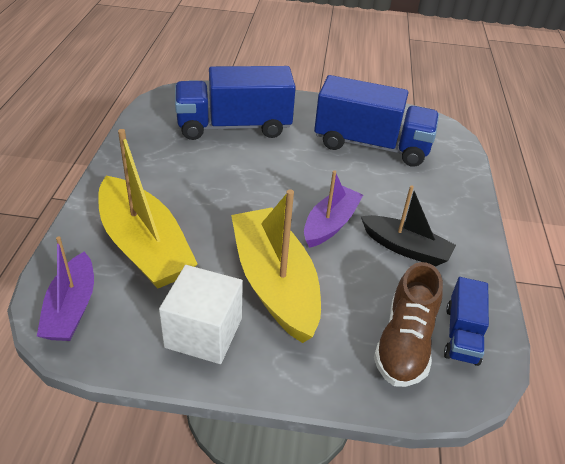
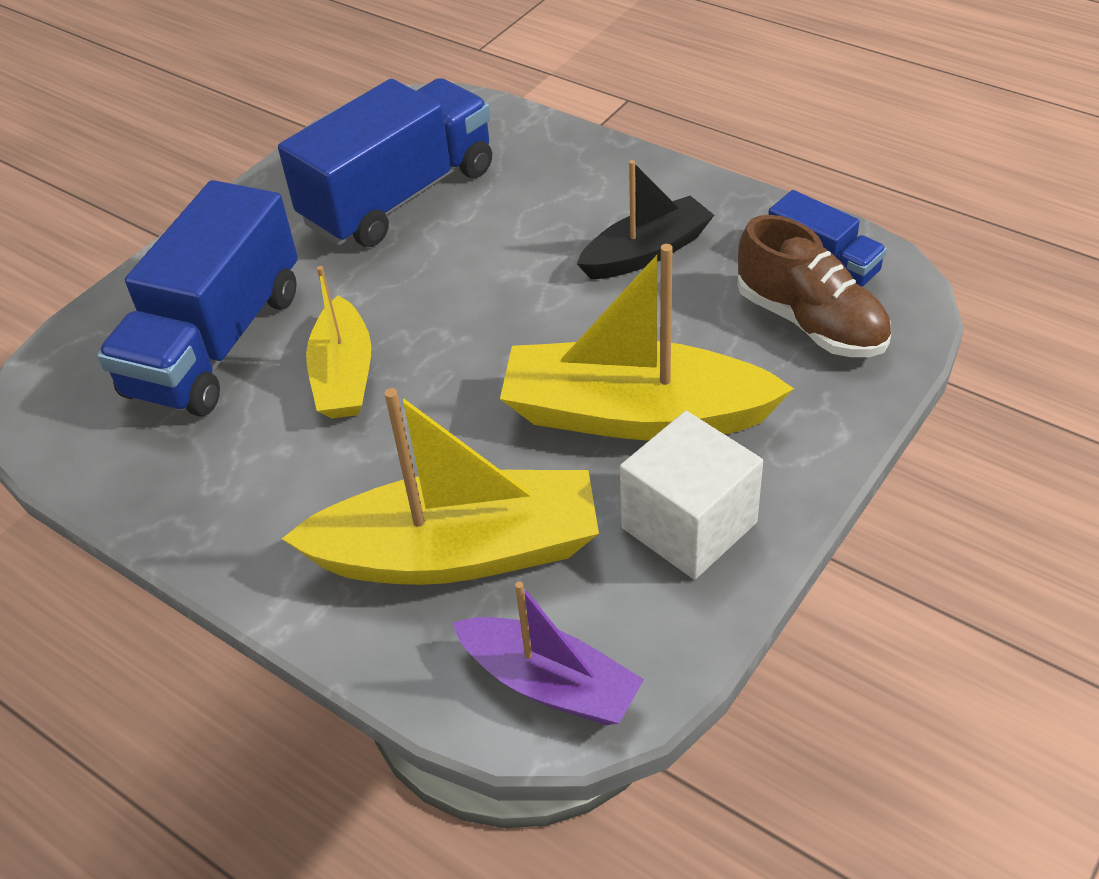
camera: 55 degrees left, 5 degrees up
(238, 170) = (344, 375): none -> yellow boat
(330, 224) = (549, 310): purple boat -> none

